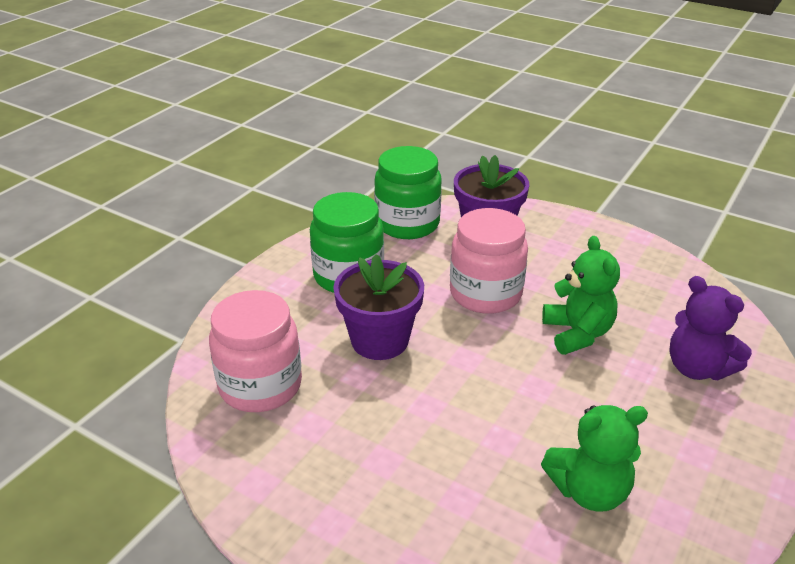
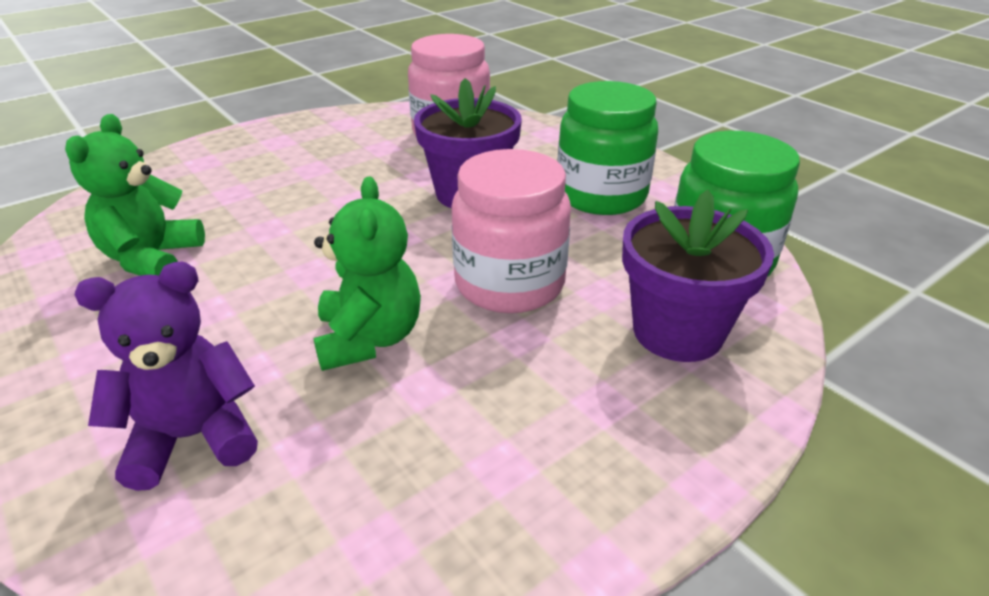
camera: 110 degrees right, 0 degrees up
(577, 333) = (369, 339): green teddy bear -> green teddy bear turned 105 degrees counterclockwise

